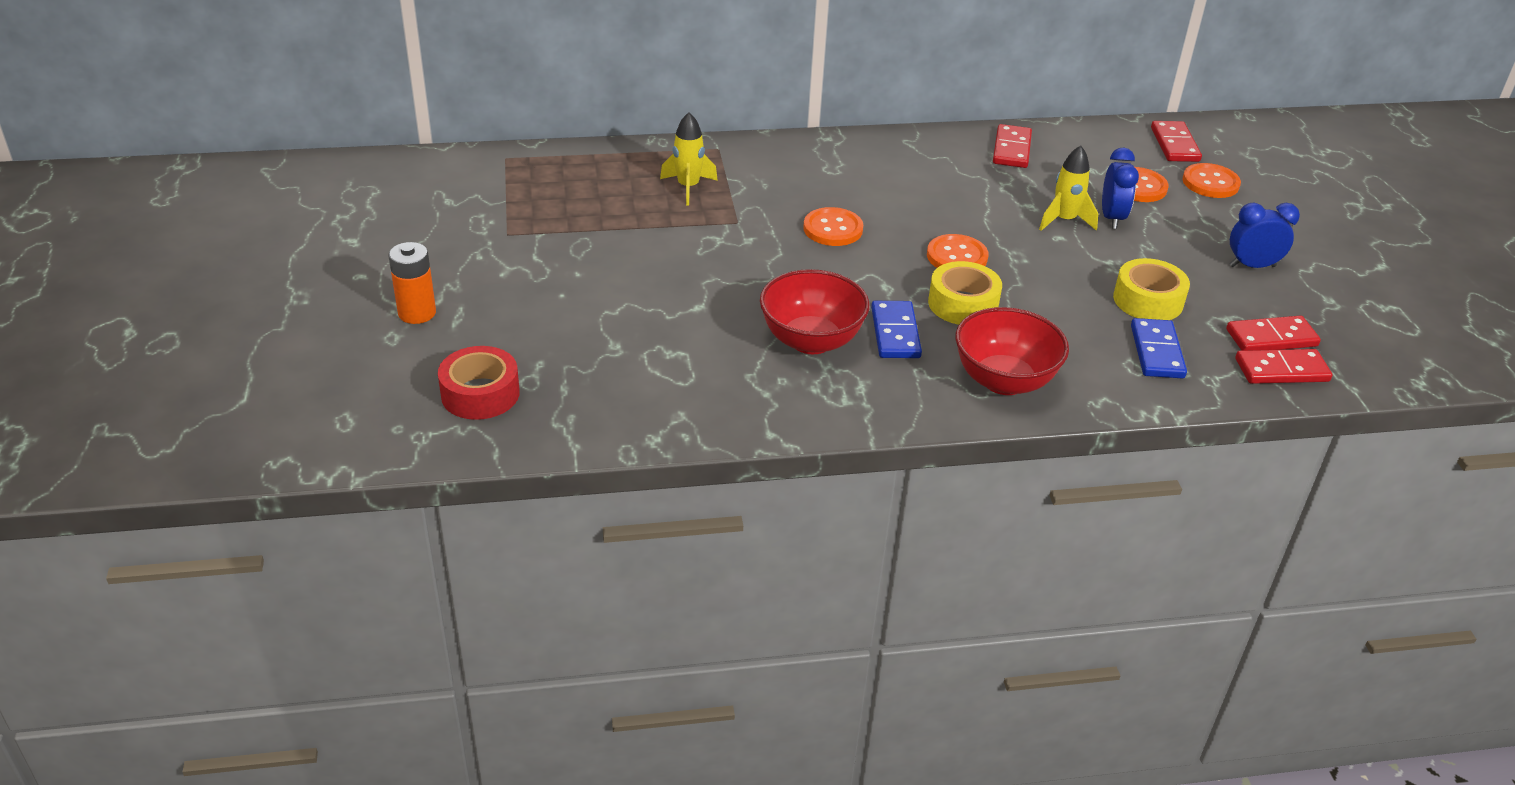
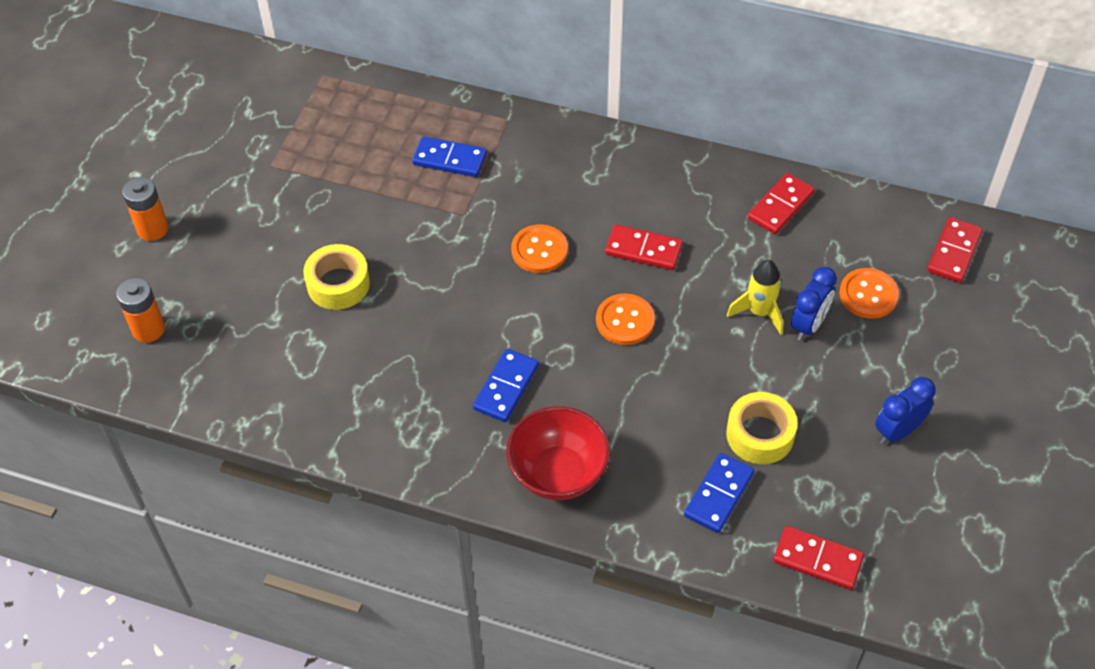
camera: 30 degrees right, 15 degrees up
(480, 394) = (148, 329): red tape -> orange battery
(688, 187) = (450, 159): yellow rocket -> blue domino
(811, 341) = (431, 370): red bowl -> none
(963, 304) = (588, 377): yellow tape -> yellow tape (338, 284)
(1210, 183) = (948, 314): orange button -> none
(1252, 266) = (897, 431): blue clock -> blue clock turned 60 degrees counterclockwise
(1271, 338) = (841, 520): red domino -> red domino (643, 250)

